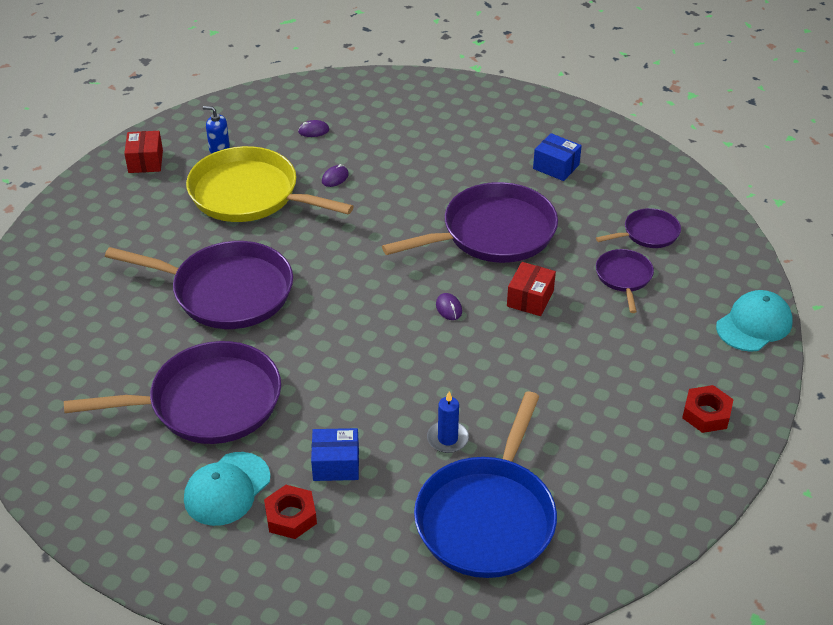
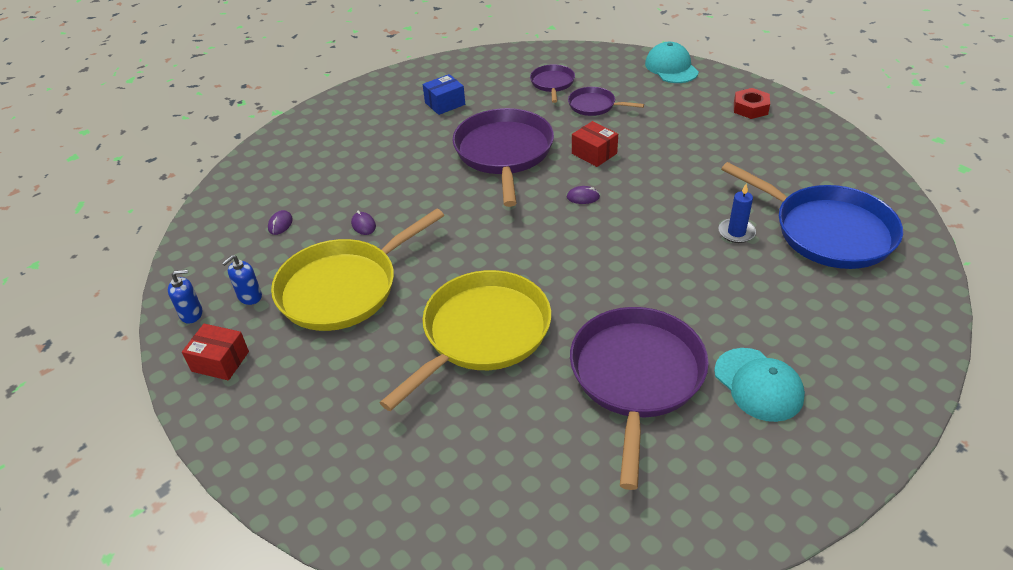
camera: 65 degrees left, 0 degrees up
(189, 127) = (191, 314): none -> blue soap dispenser
(227, 291) = (482, 333): purple pan -> yellow pan
(291, 516) = (803, 346): red nut -> none
(336, 464) = (747, 304): blue box -> none

